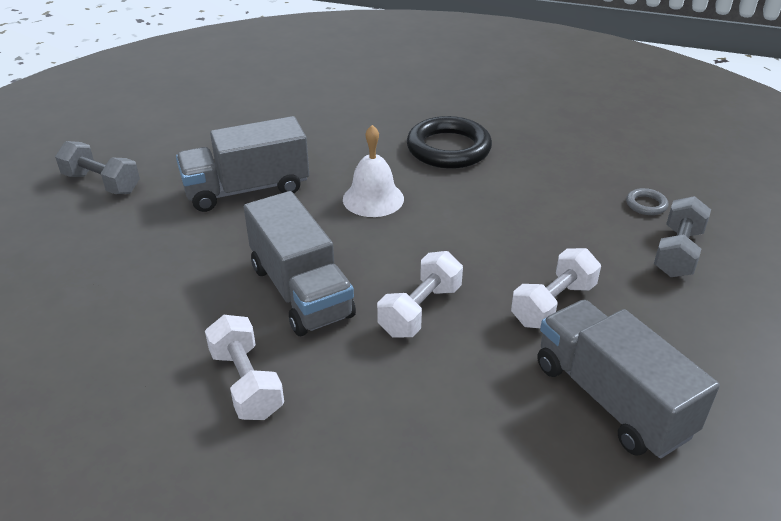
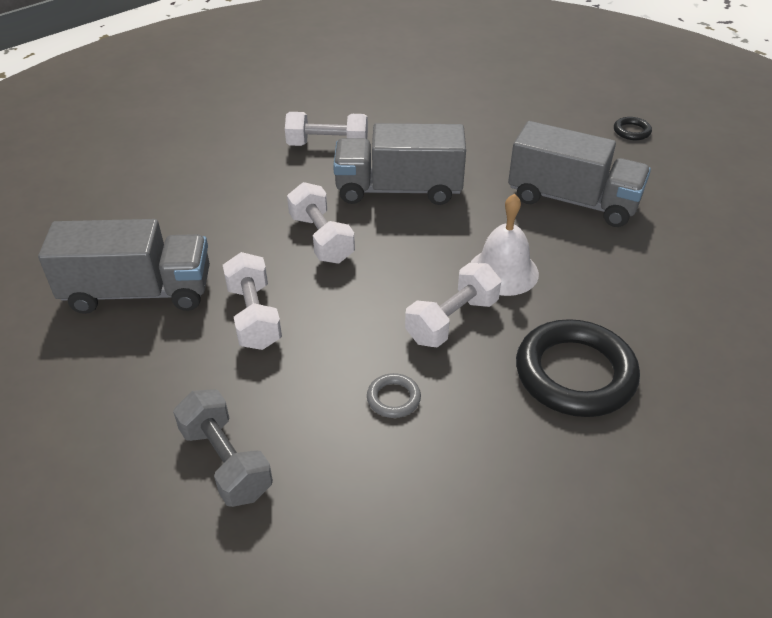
camera: 120 degrees right, 5 degrees up
(102, 183) = (631, 131): grey dumbbell -> black ring
(247, 189) = (572, 200): grey truck -> grey truck turned 105 degrees clockwise
(450, 205) = (452, 320): none -> white dumbbell
(646, 204) = (324, 499): grey ring -> grey ring (393, 398)

